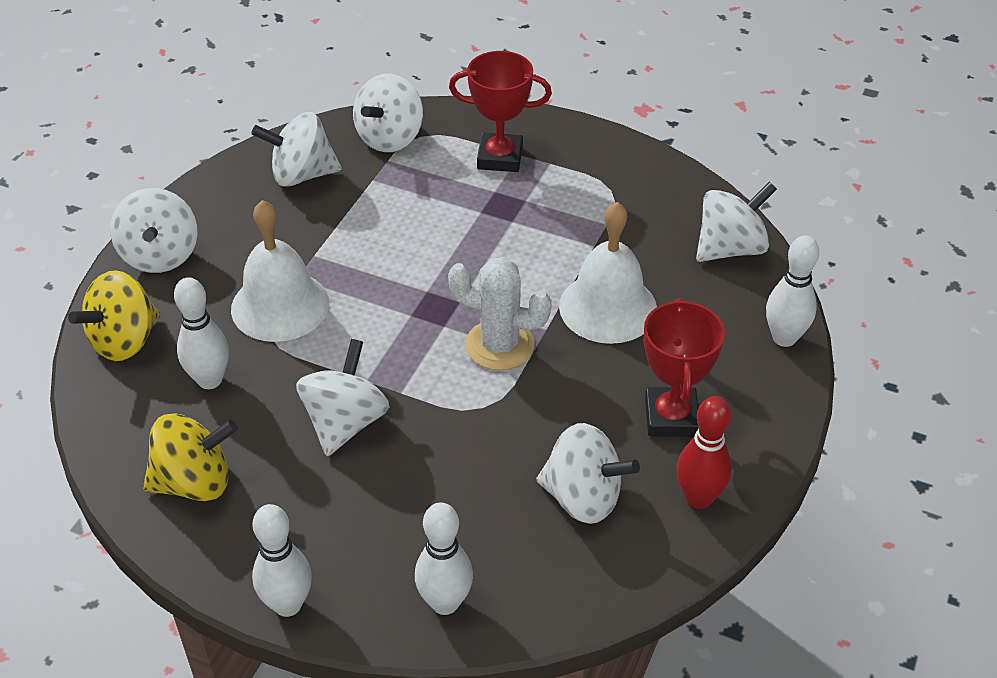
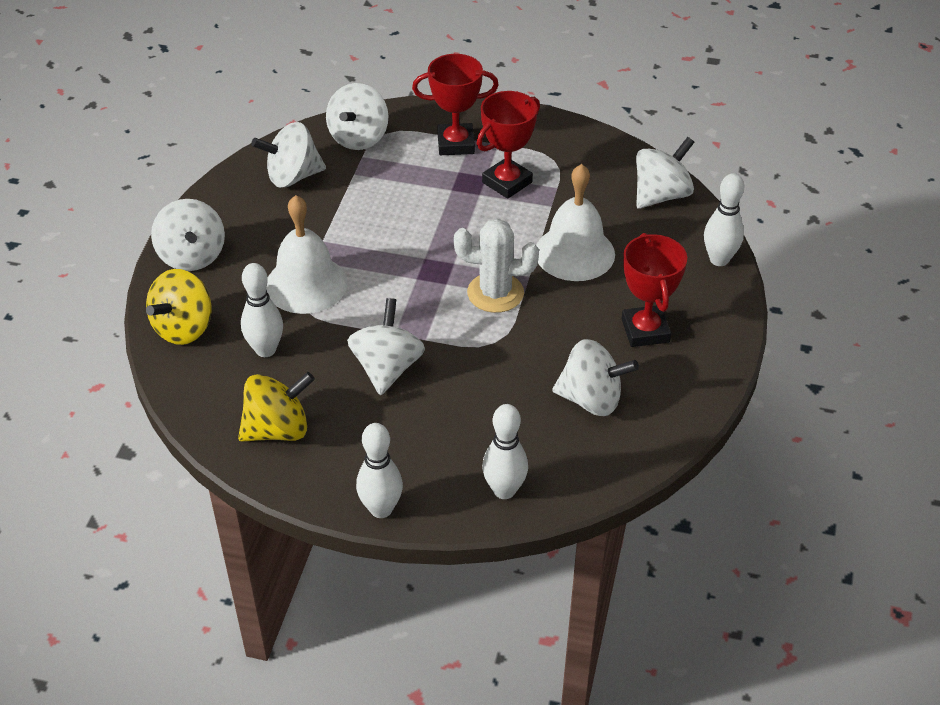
camera: 10 degrees left, 0 degrees up
(548, 211) = (507, 182): none -> red trophy
(698, 498) = (680, 387): red bowling pin -> none

